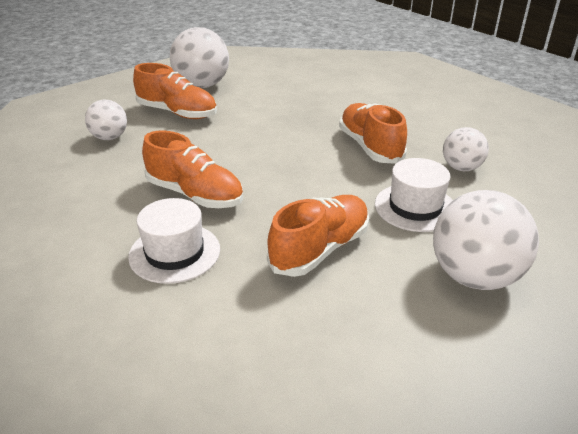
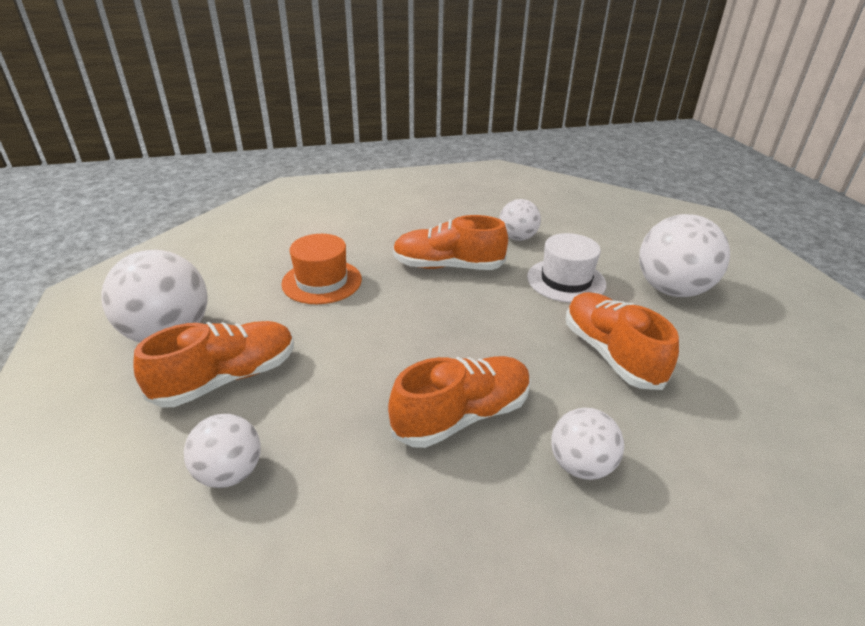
camera: 65 degrees left, 0 degrees up
(174, 253) = (580, 465): white hat -> white ball
(296, 108) = (322, 281): none -> orange hat

